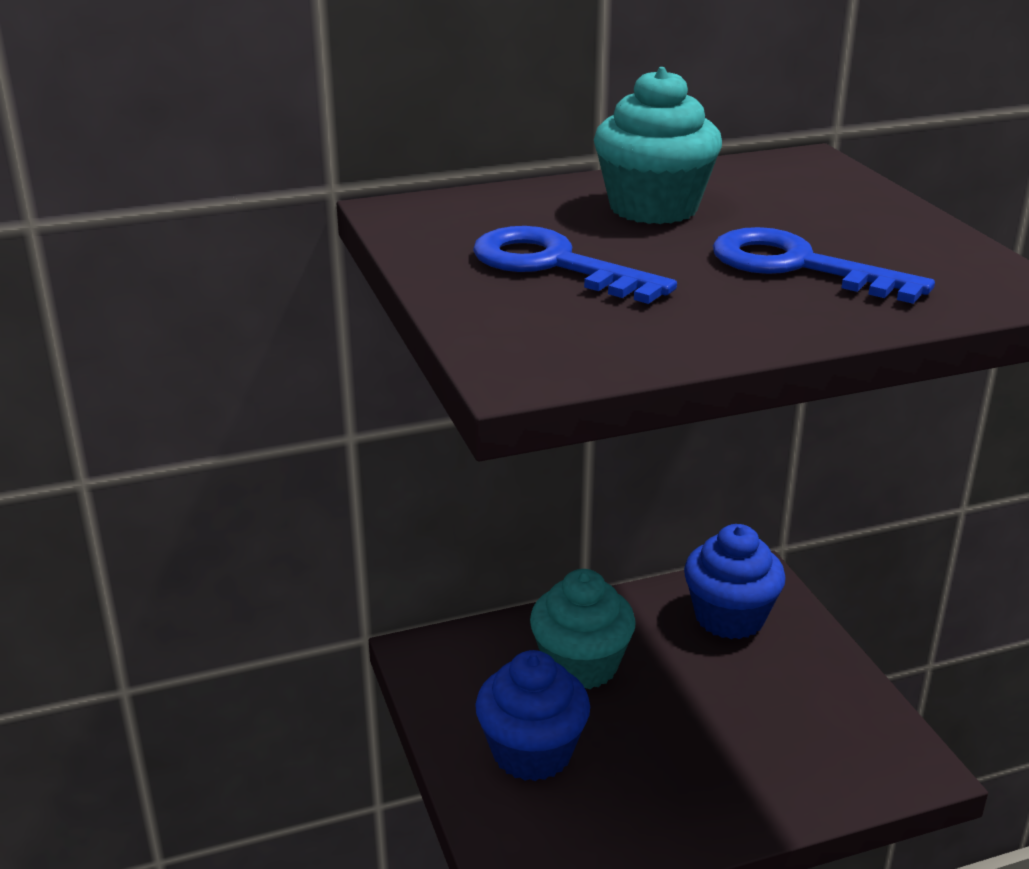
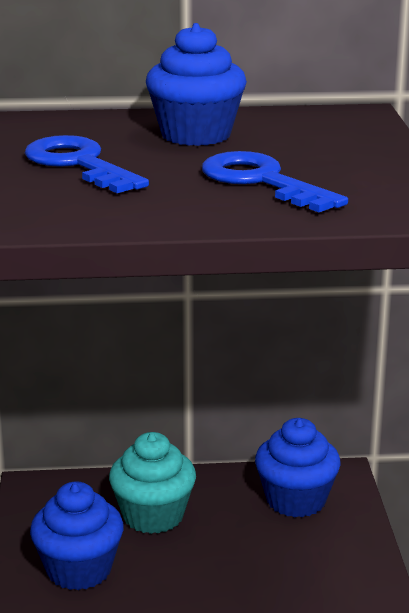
camera: 15 degrees right, 5 degrees down
(653, 208) = (196, 135): turquoise cupcake -> blue cupcake

